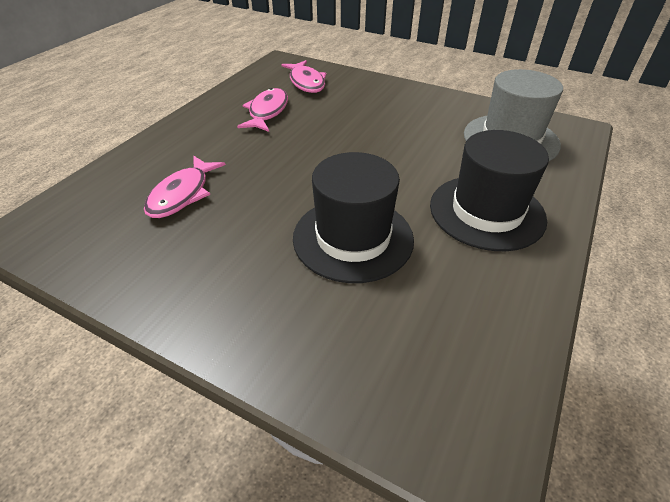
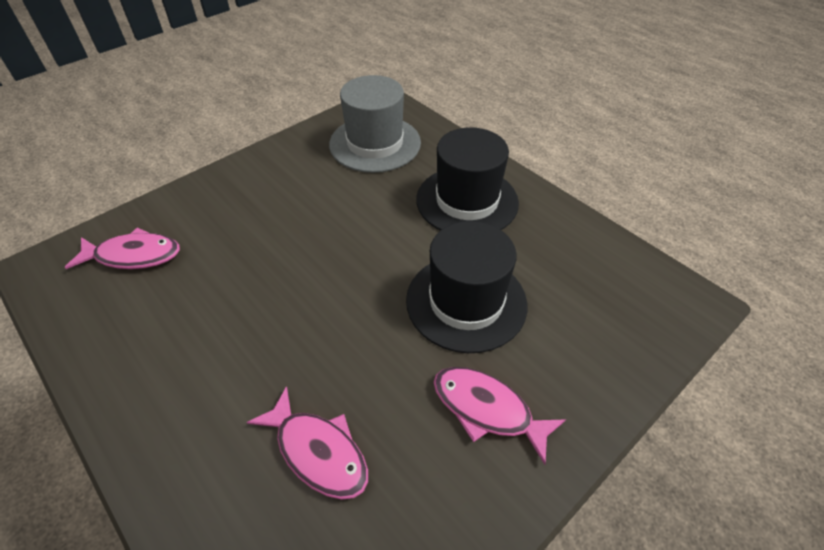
camera: 70 degrees left, 5 degrees up
(267, 112) = (178, 316): pink fish -> pink fish (487, 410)

